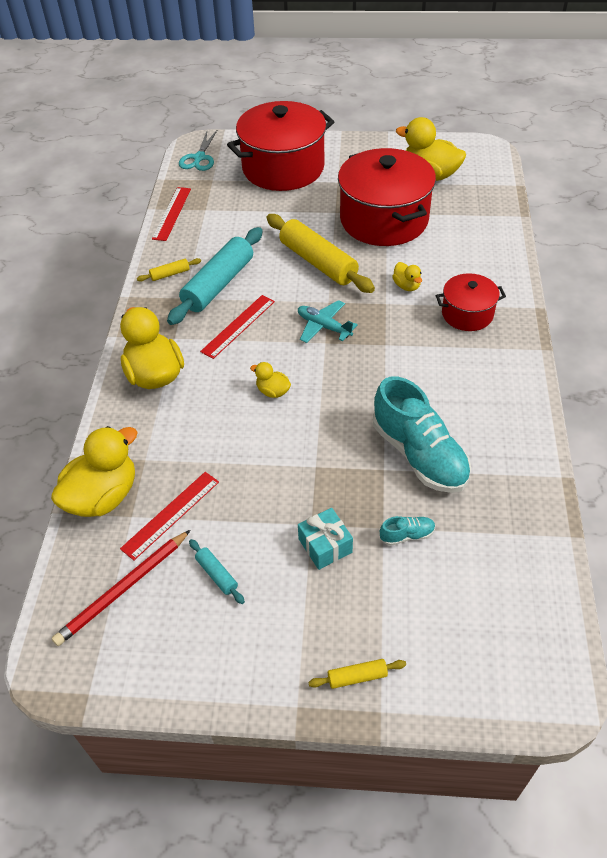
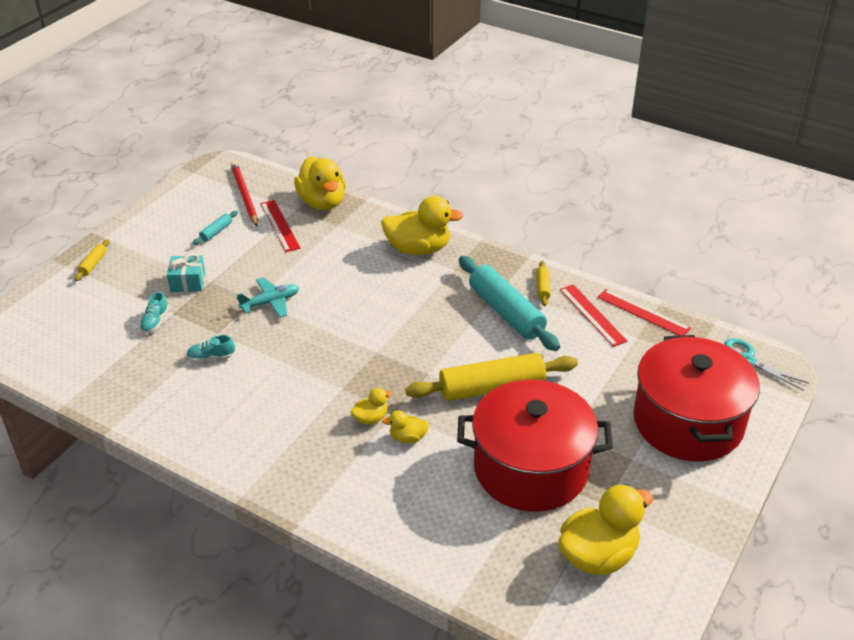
camera: 115 degrees right, 10 degrees down
(217, 574) = (216, 232): turquoise rolling pin -> turquoise rolling pin turned 45 degrees counterclockwise
(238, 326) = (440, 307): red ruler -> red ruler (592, 315)
(273, 391) = (347, 303): yellow duck -> yellow duck (370, 418)
(324, 326) = (397, 358): turquoise plane -> turquoise plane (270, 302)
(419, 454) = (211, 357): turquoise shoe -> turquoise shoe, size x0.42
(467, 314) = (333, 464): red pot -> none

